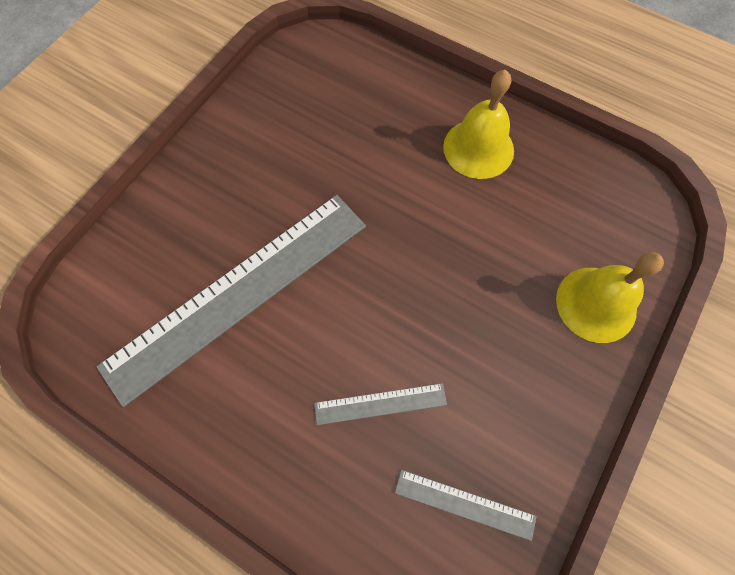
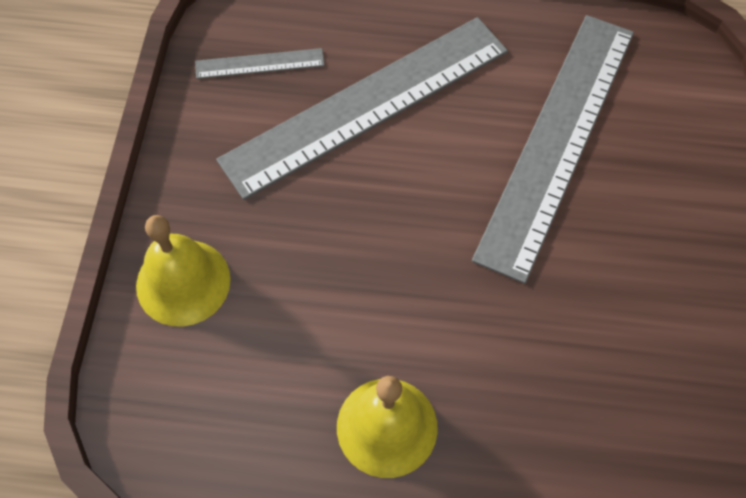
camera: 155 degrees right, 5 degrees down
(380, 404) = (366, 105): grey ruler -> grey ruler, size x2.40

